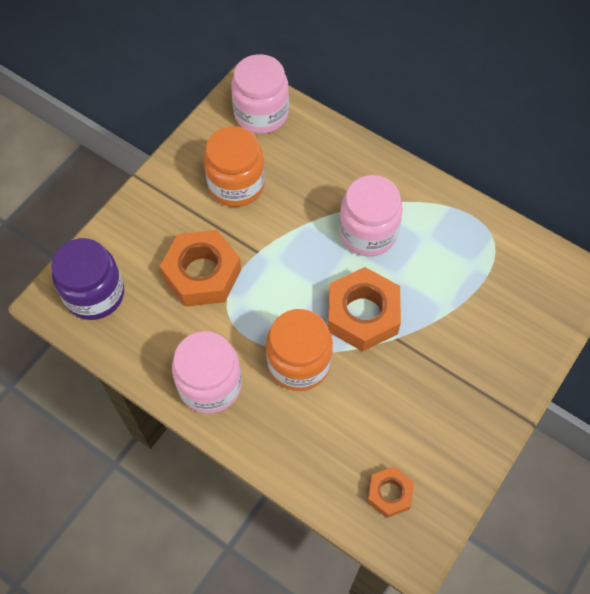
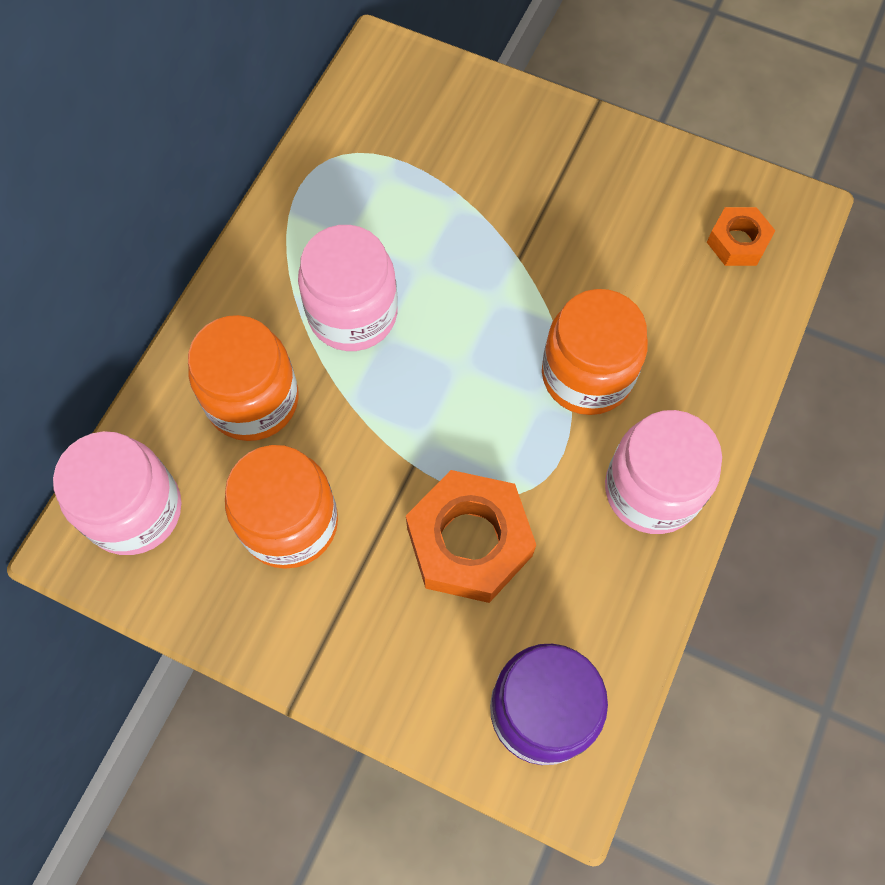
camera: 100 degrees left, 5 degrees up
(317, 174) = (253, 400): none -> orange jar
(362, 314) = (491, 303): orange nut -> none

